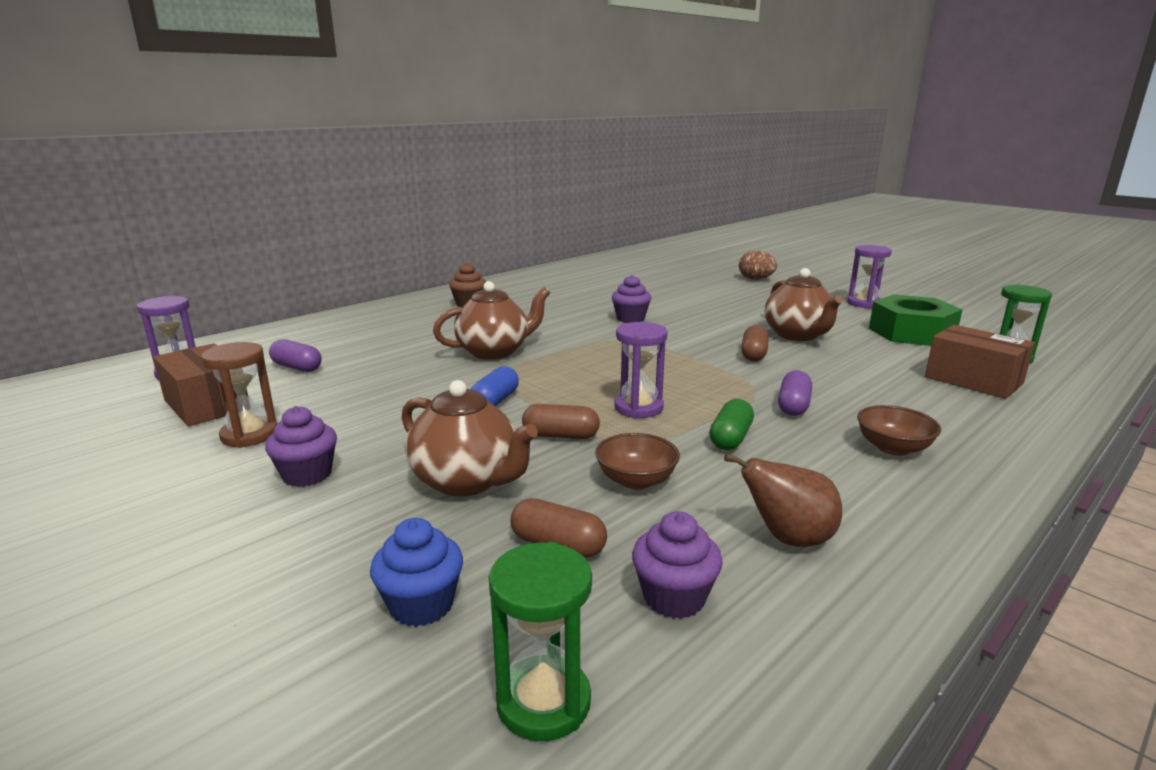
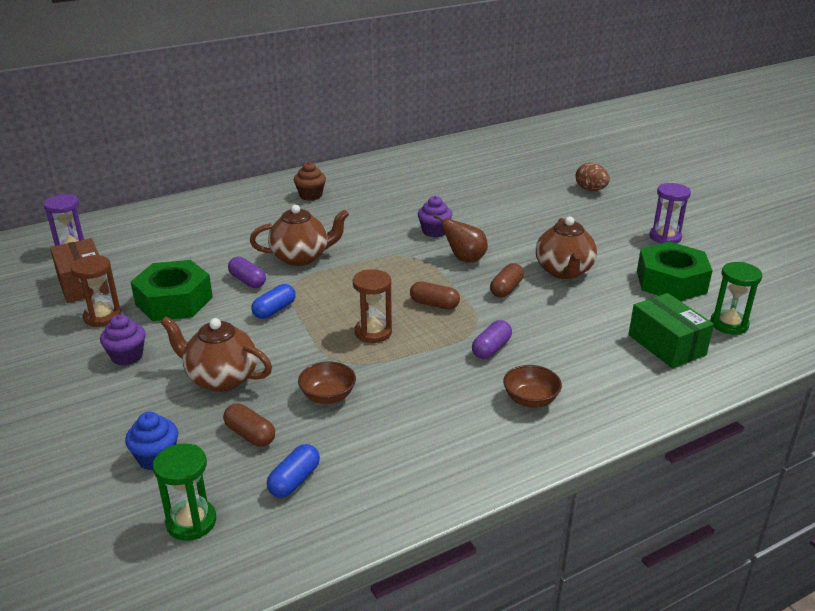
camera: 15 degrees right, 10 degrees up
(297, 367) = (152, 255): purple capsule -> purple capsule (247, 281)
(350, 407) = (174, 301): none -> green nut
(467, 481) = (221, 378): brown teapot -> brown teapot turned 150 degrees clockwise
(560, 436) = (302, 350): brown capsule -> brown capsule (434, 304)
(638, 408) = (373, 332): purple hourglass -> brown hourglass
(674, 597) = (294, 480): purple cupcake -> blue capsule
(730, 438) = (419, 371): green capsule -> none
(788, 538) = (392, 456): brown pear -> brown pear (464, 259)
(973, 380) = (666, 345): brown box -> green box

